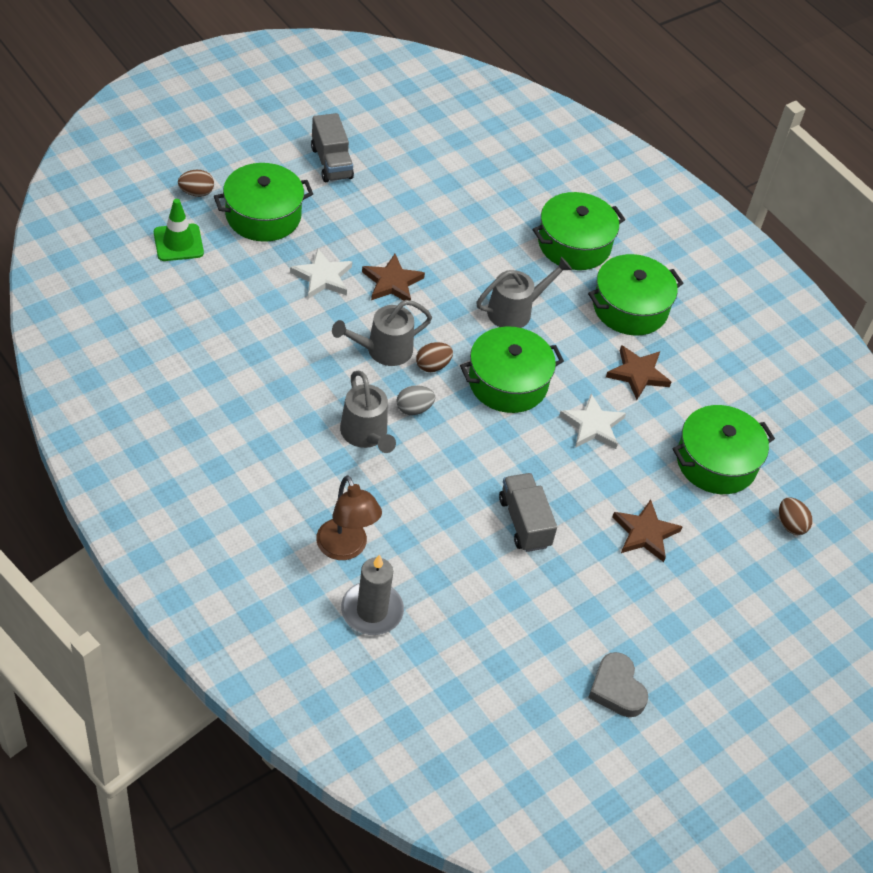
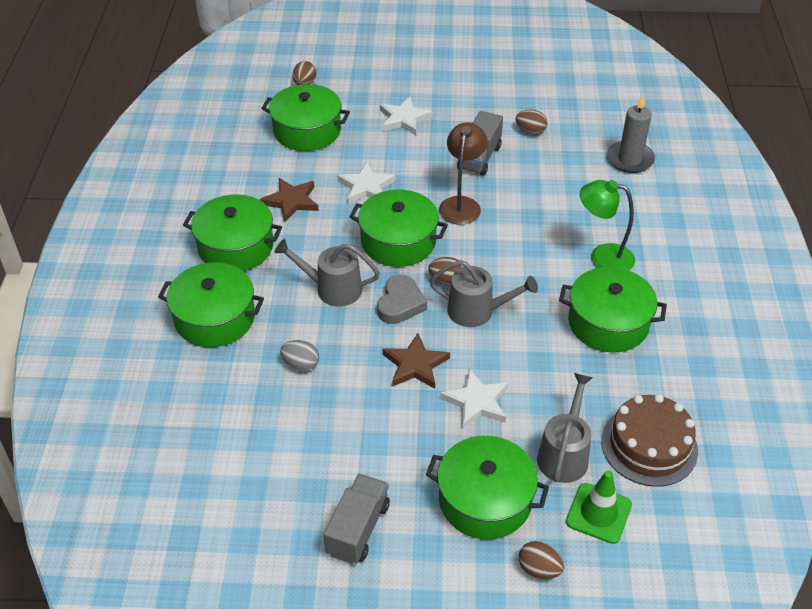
camera: 135 degrees left, 5 degrees down
(169, 306) = (649, 445): none -> brown cake
(266, 395) = (608, 323): none -> green pot
(316, 462) = (602, 257): none -> green lamp
(345, 548) = (621, 197): brown lamp -> brown lamp (461, 204)
(366, 435) = (547, 257): grey watering can -> grey watering can (564, 454)
(414, 409) = (492, 257): grey egg -> grey egg (301, 364)
(505, 592) = (530, 131): none -> brown egg
(616, 689) = (507, 67): grey heart -> grey heart (400, 304)
(645, 533) = (404, 119): brown star -> white star

